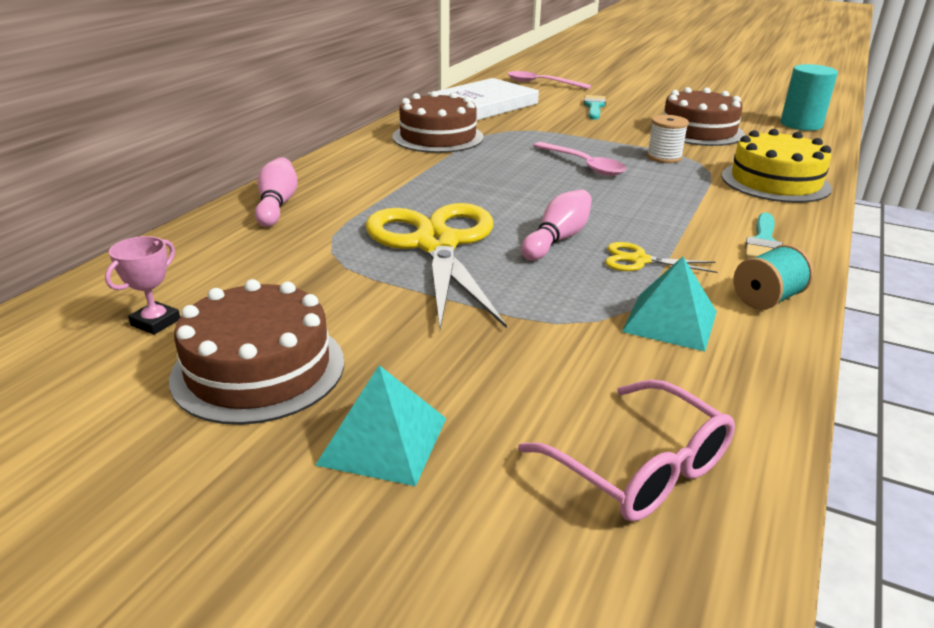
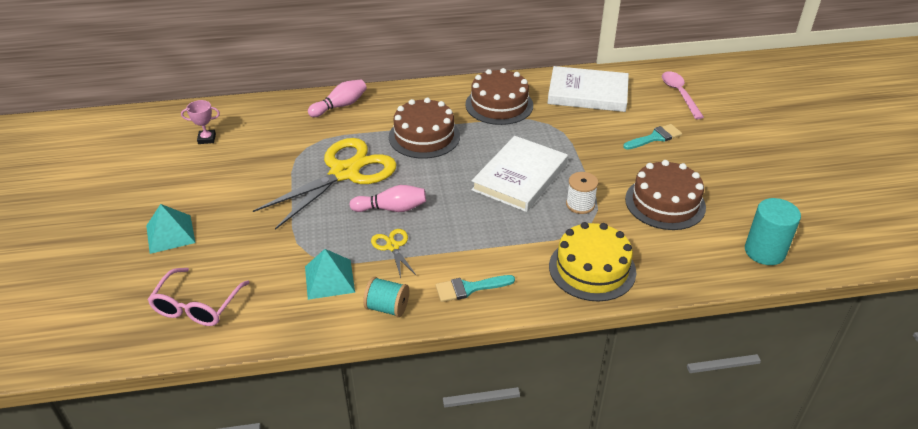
camera: 55 degrees right, 10 degrees up
(259, 369) = (194, 181): brown cake -> brown cake (424, 136)
(583, 165) = (520, 177): pink spoon -> white book

